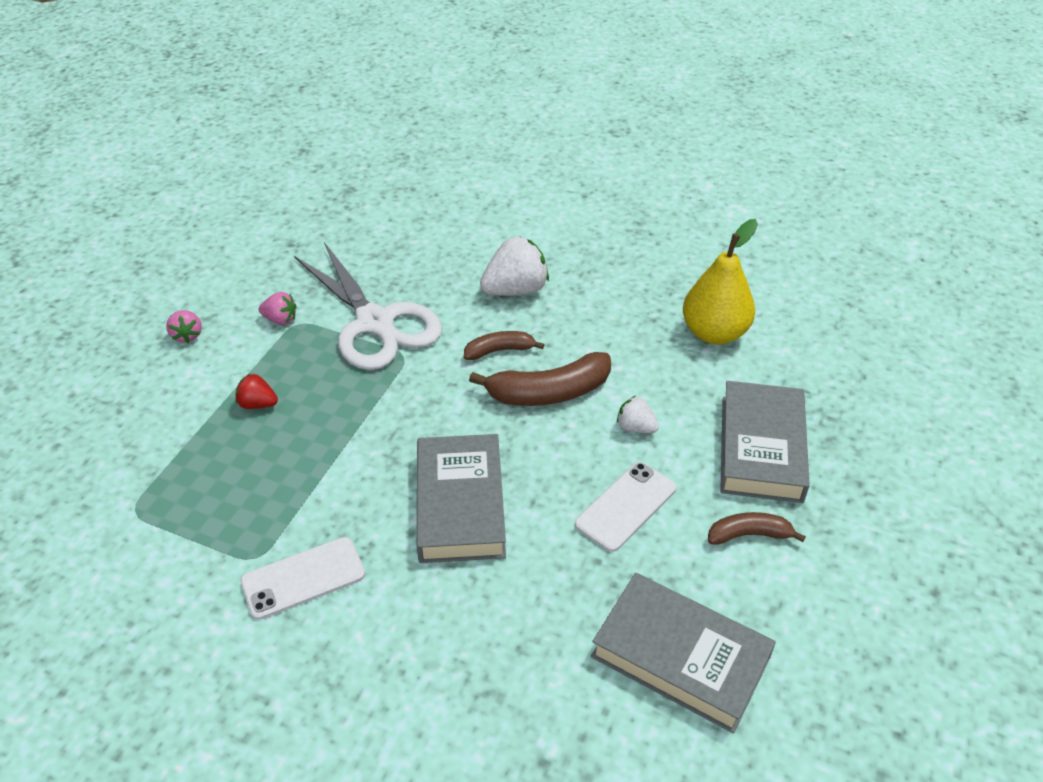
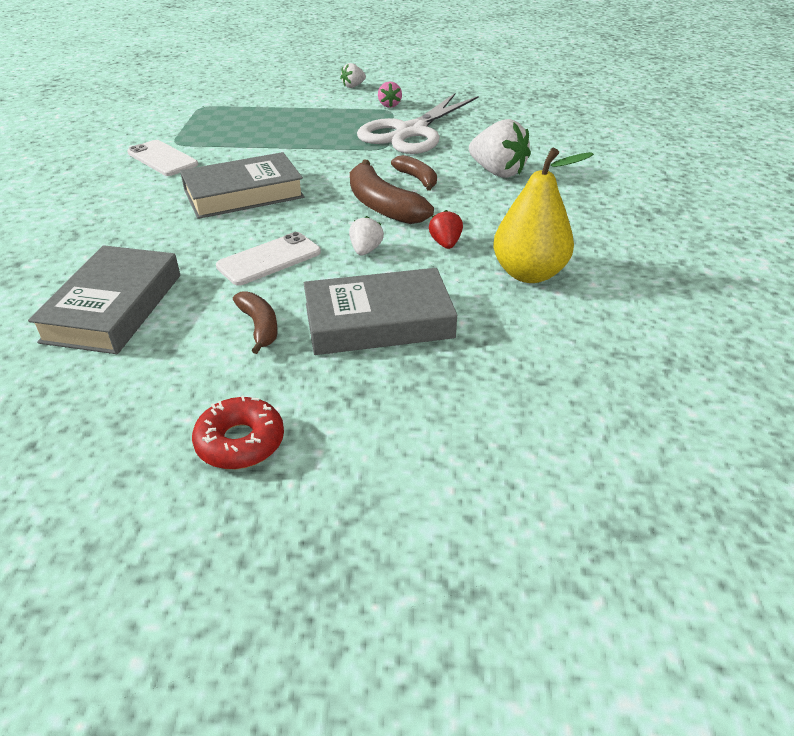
camera: 70 degrees right, 5 degrees down
(187, 335) = (353, 86): pink strawberry -> white strawberry
(258, 404) = (305, 116): red strawberry -> red strawberry (445, 244)
(625, 506) = (269, 259): white phone -> white phone turned 60 degrees counterclockwise
(911, 574) = (240, 442): none -> red donut

